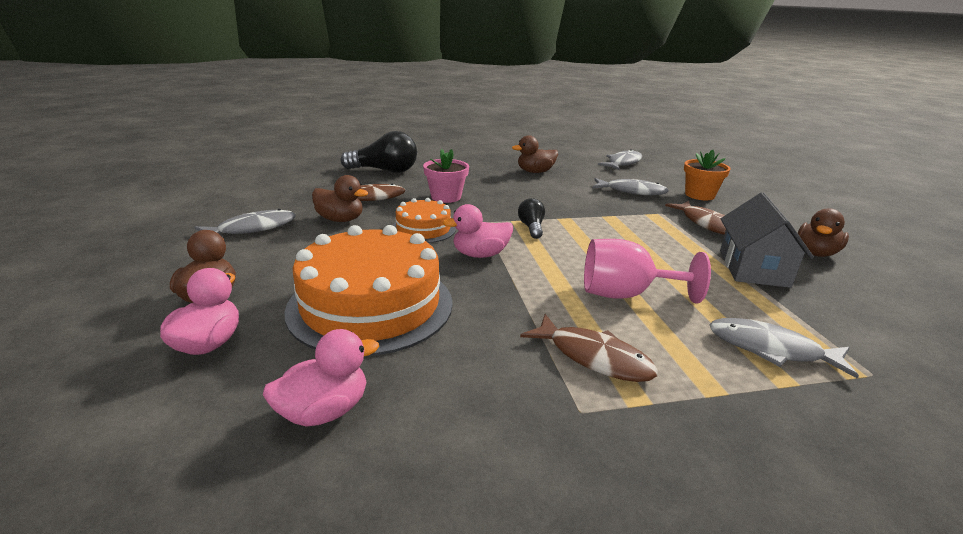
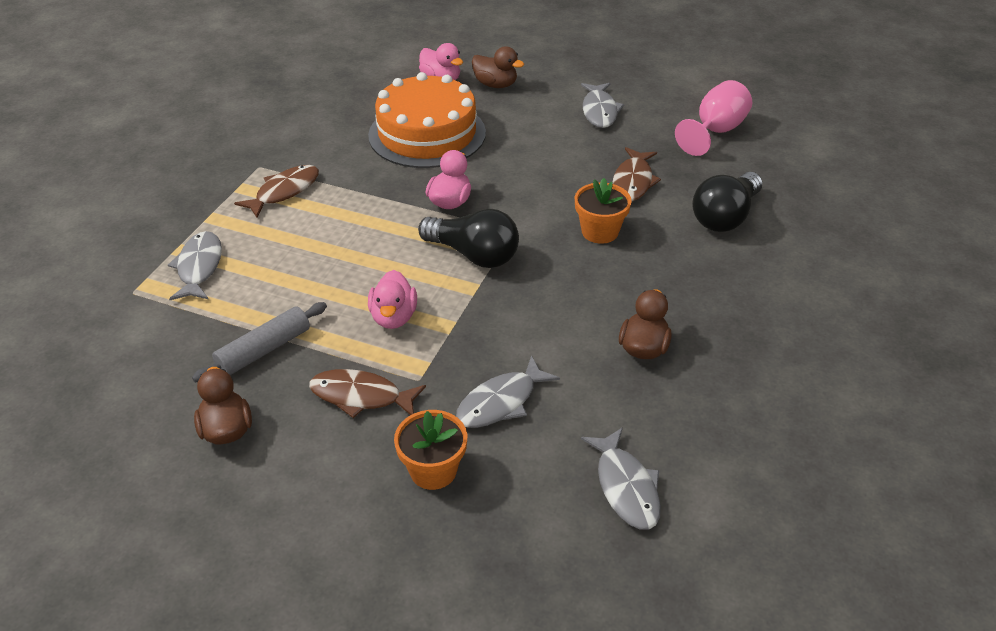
camera: 125 degrees right, 15 degrees up
(324, 411) = (349, 101): pink duck -> pink duck (393, 317)
(340, 219) = (586, 154): brown duck -> none
(423, 229) = (527, 190): orange cake -> none
(446, 197) = (600, 231): pink flower pot -> orange flower pot
(531, 227) = (473, 255): black light bulb -> black light bulb, size x1.87
(594, 357) = (284, 192): brown fish -> brown fish turned 150 degrees clockwise
(625, 294) = (320, 244): pink goblet -> pink goblet (715, 131)
(753, 268) = (264, 350): grey house -> grey rolling pin
(771, 349) = (199, 267): grey fish -> grey fish turned 60 degrees counterclockwise

